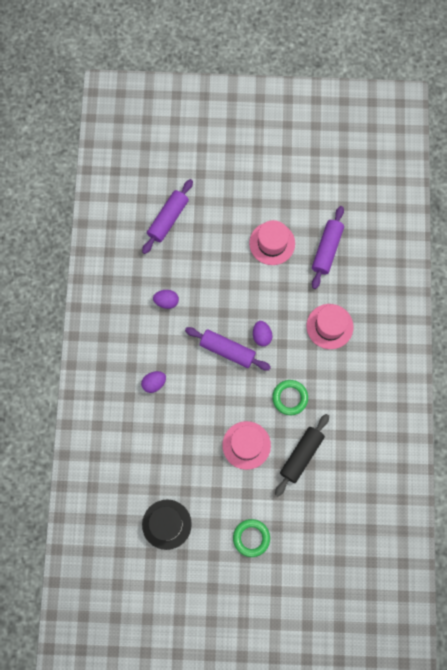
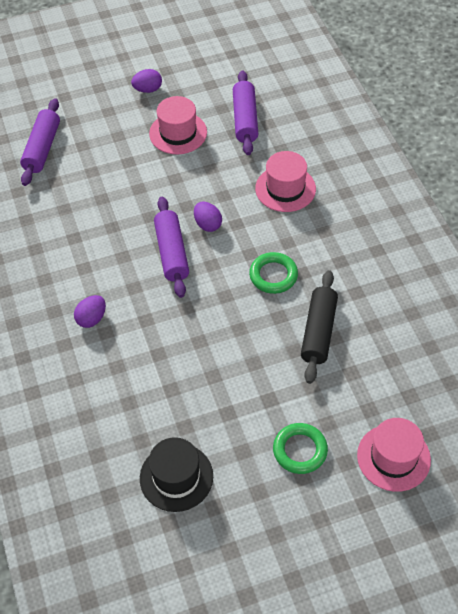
camera: 20 degrees left, 20 degrees down
(166, 301) = (73, 228): purple egg -> purple egg (148, 89)
(227, 350) = (172, 252): purple rolling pin -> purple rolling pin turned 75 degrees clockwise
(246, 445) = (242, 345): pink hat -> pink hat (393, 457)

